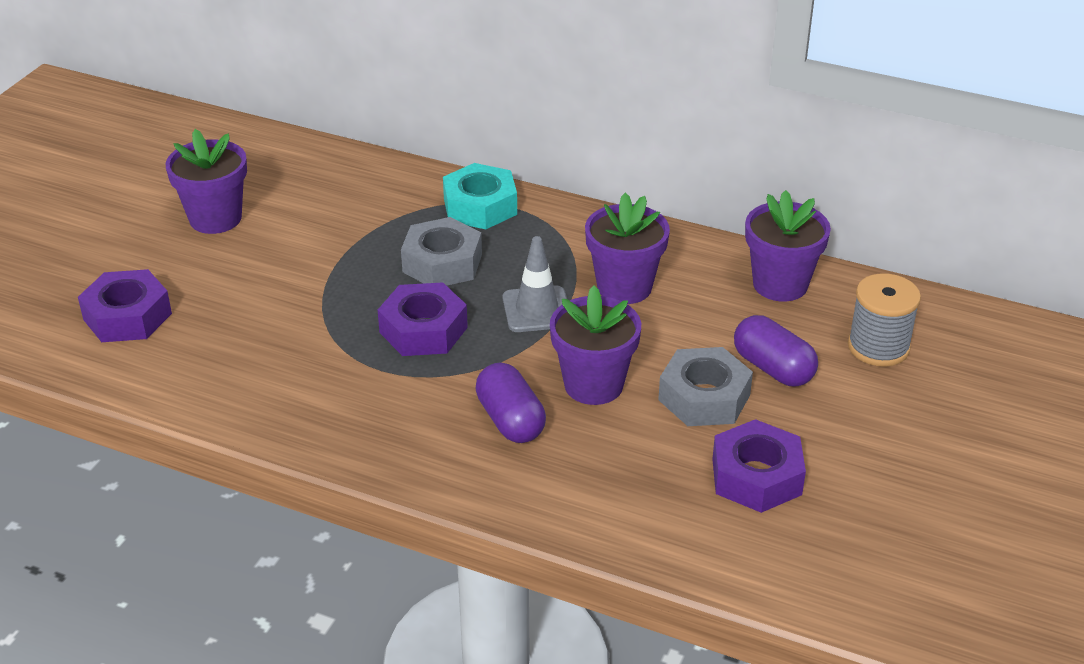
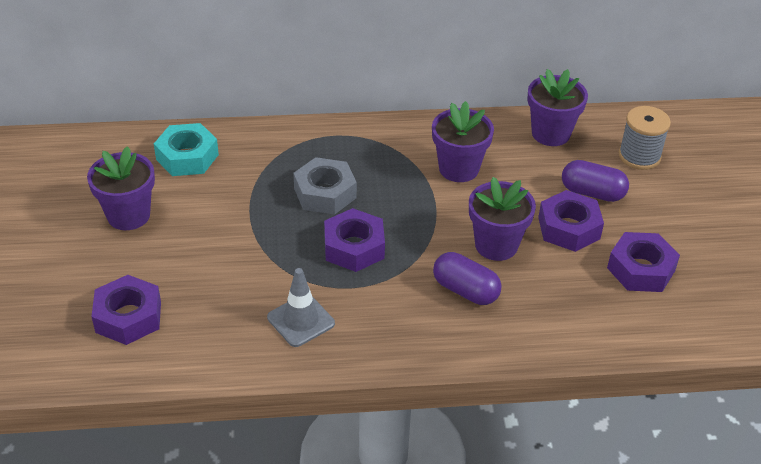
camera: 30 degrees left, 5 degrees up
(480, 206) = (315, 142): turquoise nut -> turquoise nut (187, 157)
(537, 310) = (416, 205): grey traffic cone -> grey traffic cone (301, 320)
(704, 397) = (569, 228): grey nut -> purple nut

